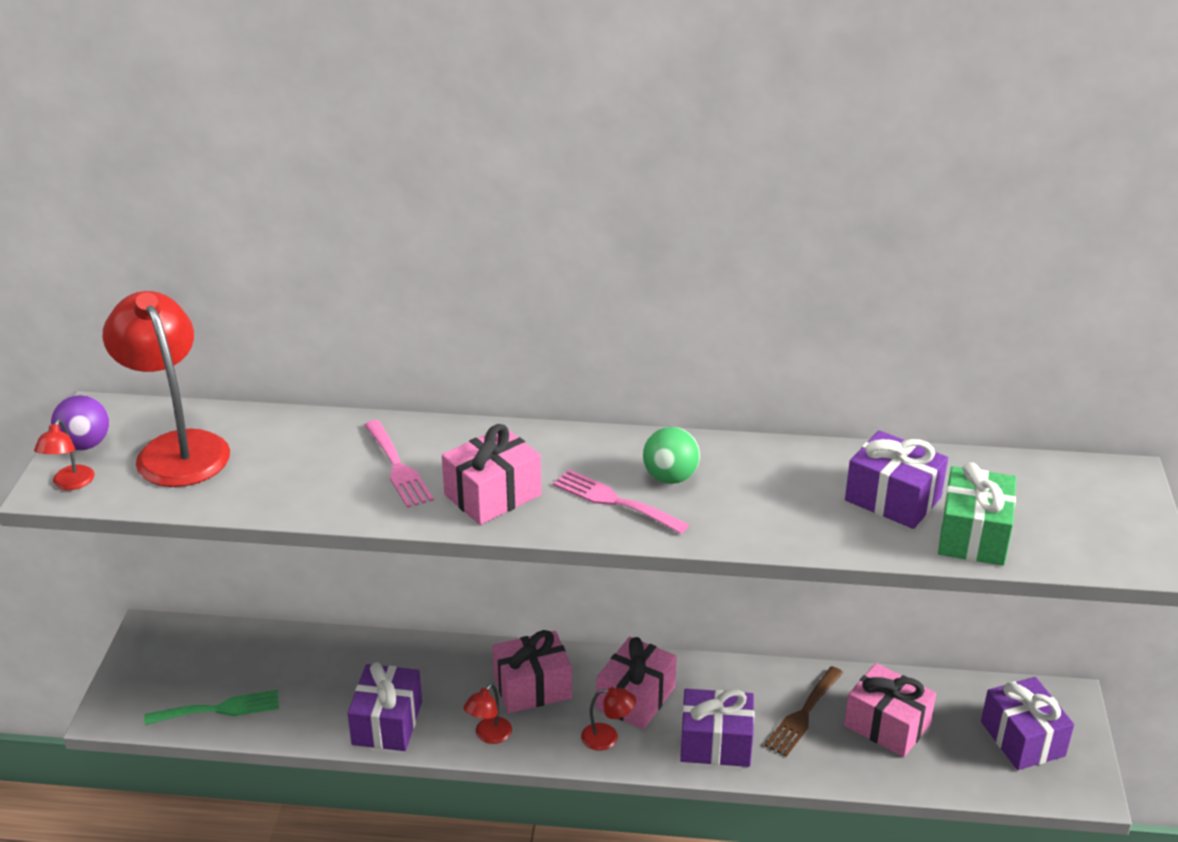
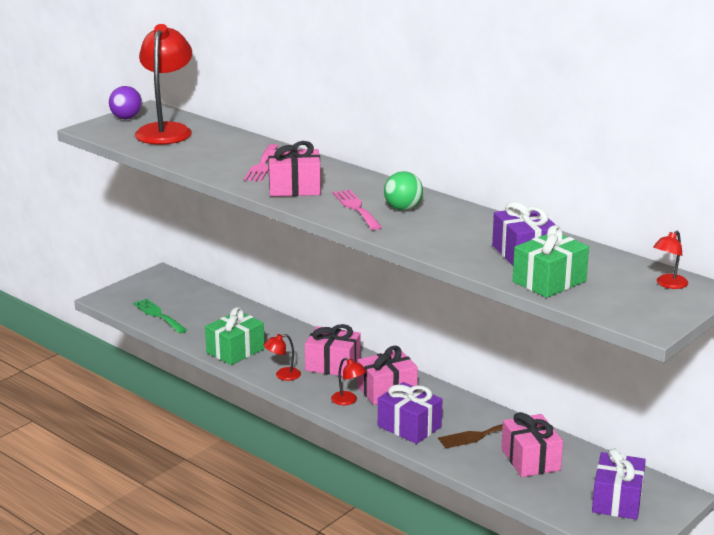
camera: 35 degrees right, 10 degrees down
(70, 484) = (100, 129): red lamp -> red lamp (668, 284)
(219, 709) = (158, 315): green fork -> green fork turned 150 degrees counterclockwise
(387, 723) = (235, 351): purple gift -> green gift

